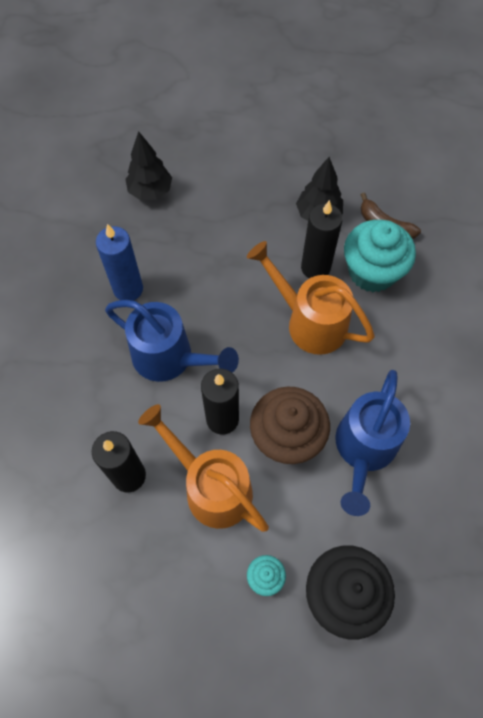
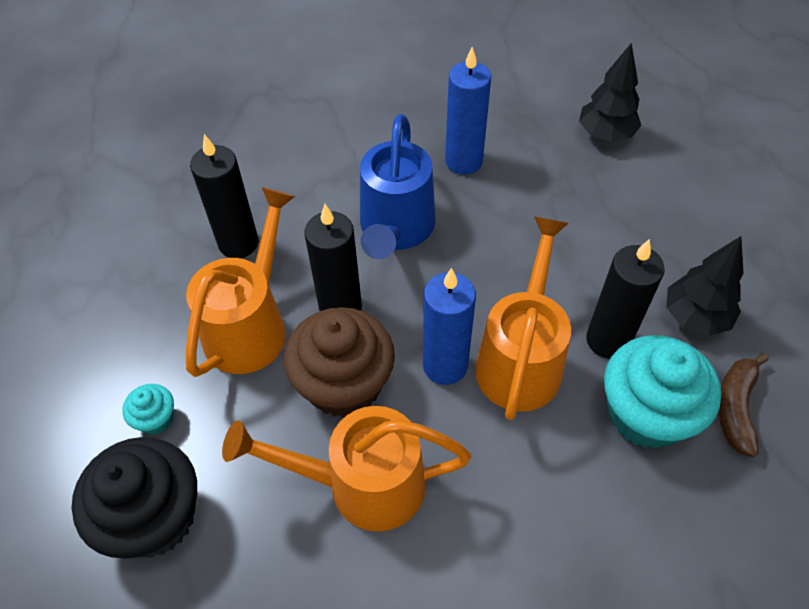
camera: 70 degrees right, 10 degrees down
(297, 368) = (445, 365): none -> blue candle
(363, 450) = (360, 485): blue watering can -> orange watering can

